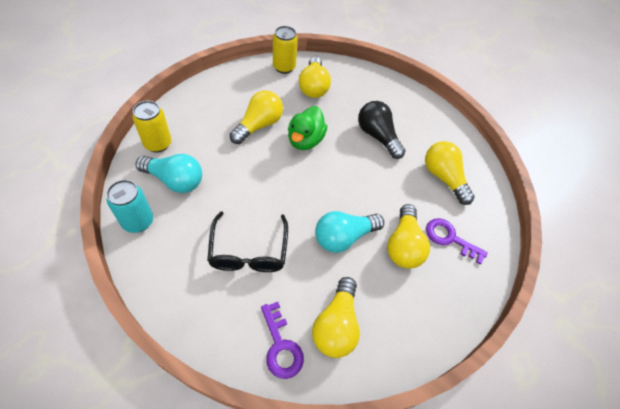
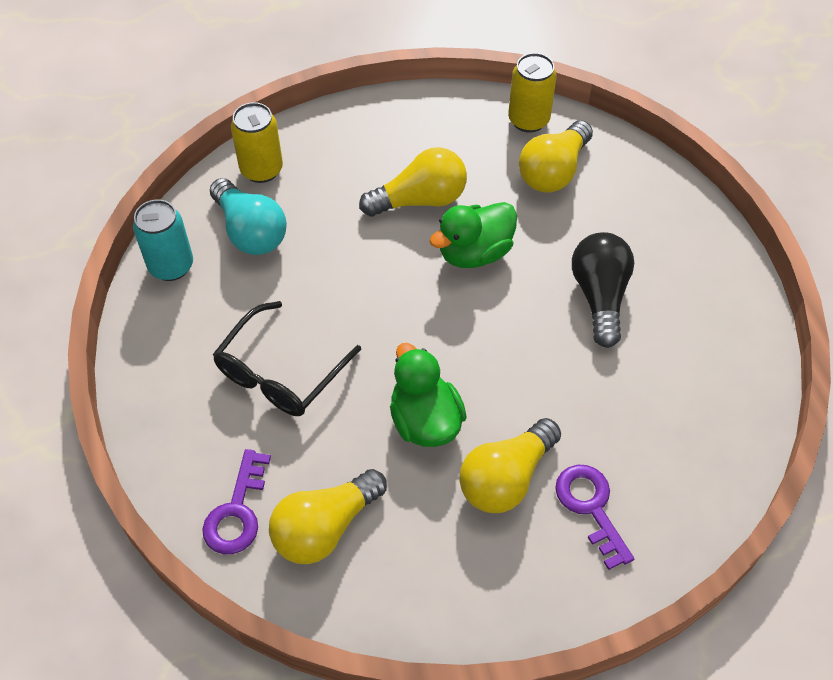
camera: 40 degrees right, 0 degrees up
(344, 237) = (425, 421): turquoise light bulb -> green duck
(443, 178) = (661, 413): yellow light bulb -> none

